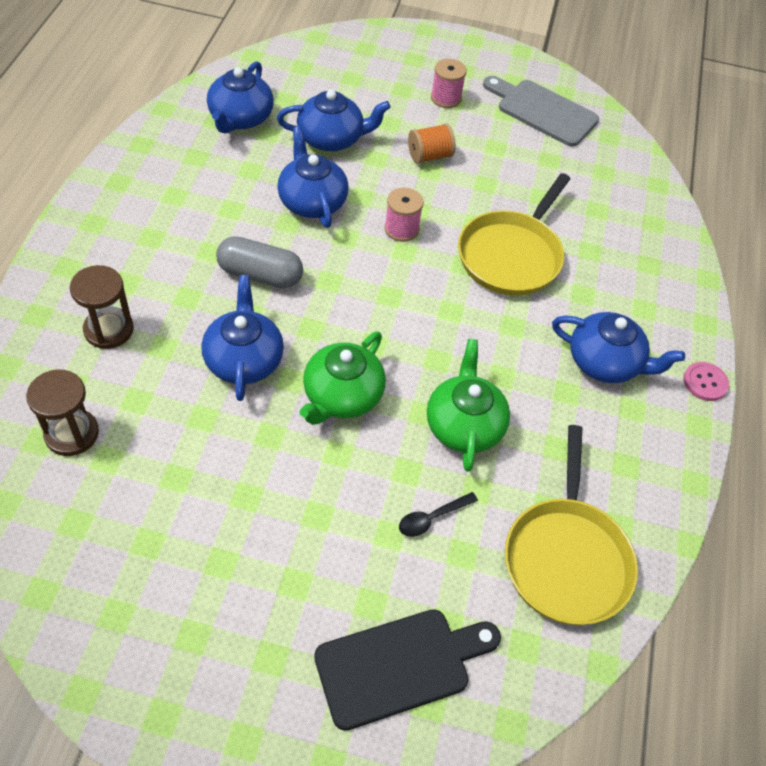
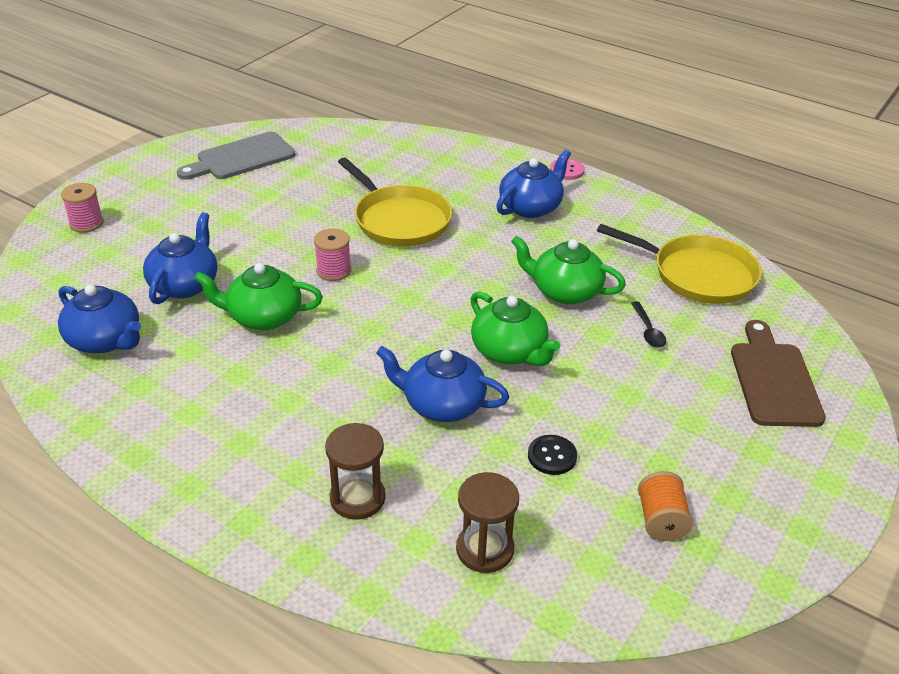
camera: 65 degrees left, 15 degrees down
(202, 462) = (552, 456): none -> black button
(260, 275) = (340, 372): grey capsule -> none
(312, 201) = (263, 317): blue teapot -> green teapot
(400, 665) = (773, 379): black cutting board -> brown cutting board
(429, 156) = (252, 232): orange spool -> orange spool (661, 520)
(446, 98) = (183, 203): pink spool -> pink spool (86, 223)

